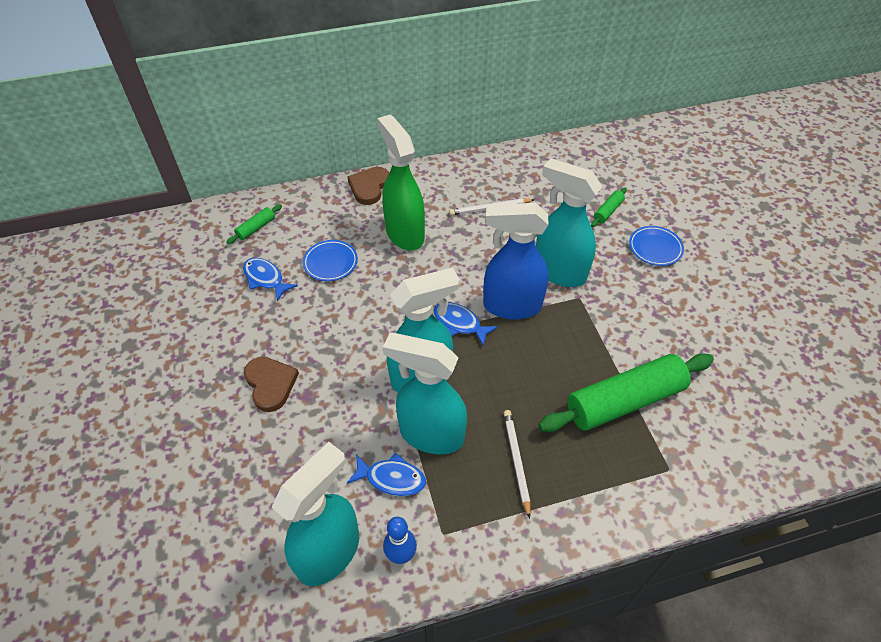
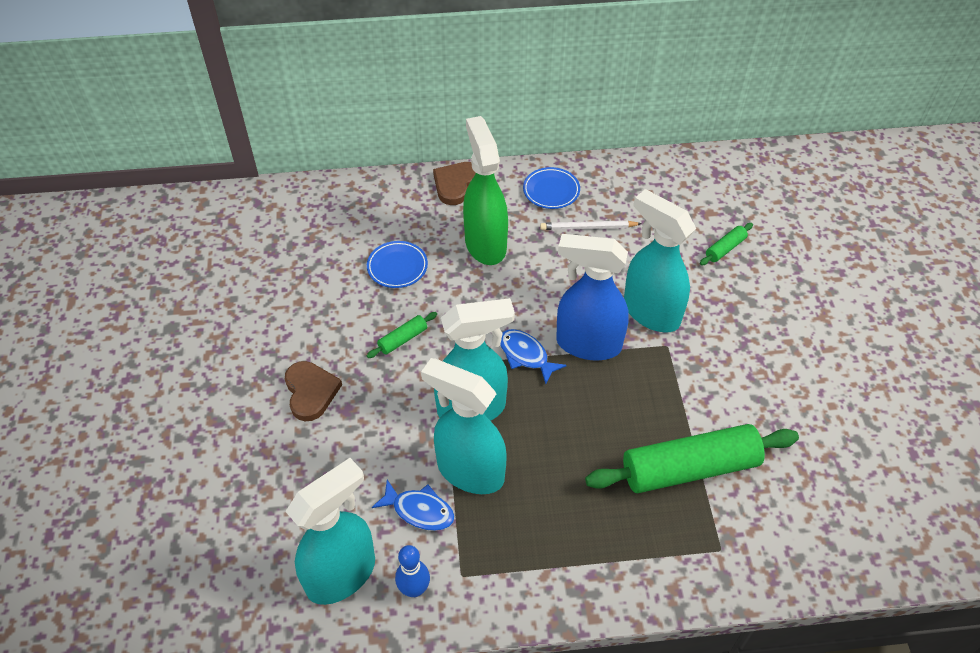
camera: 10 degrees right, 0 degrees up
(256, 228) = (323, 216): green rolling pin -> green rolling pin (403, 339)
(265, 278) = (324, 275): blue fish -> none
(516, 461) = (555, 514): white pencil -> none
(655, 248) = (770, 300): blue plate -> blue plate (551, 191)

